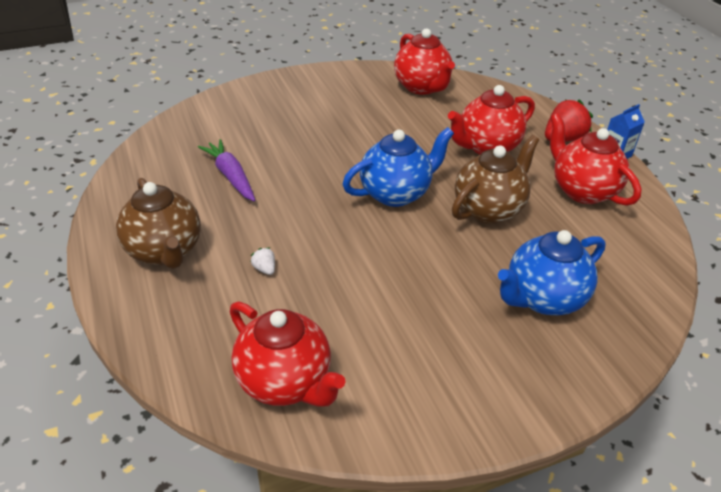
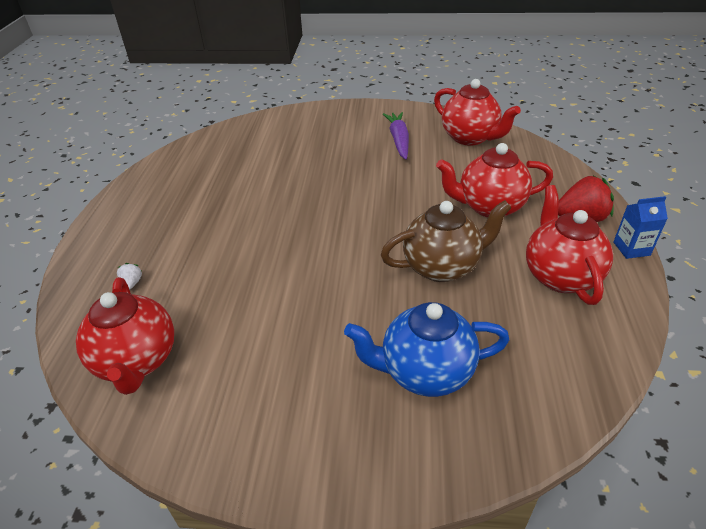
camera: 30 degrees right, 0 degrees up
(165, 251) = (145, 224): brown teapot -> none
(231, 176) = (242, 178): purple carrot -> purple carrot (398, 140)
(265, 269) = (203, 261): white strawberry -> white strawberry (132, 283)
(396, 193) = (365, 228): blue teapot -> none
(422, 87) = (470, 138): red teapot -> red teapot turned 45 degrees counterclockwise

